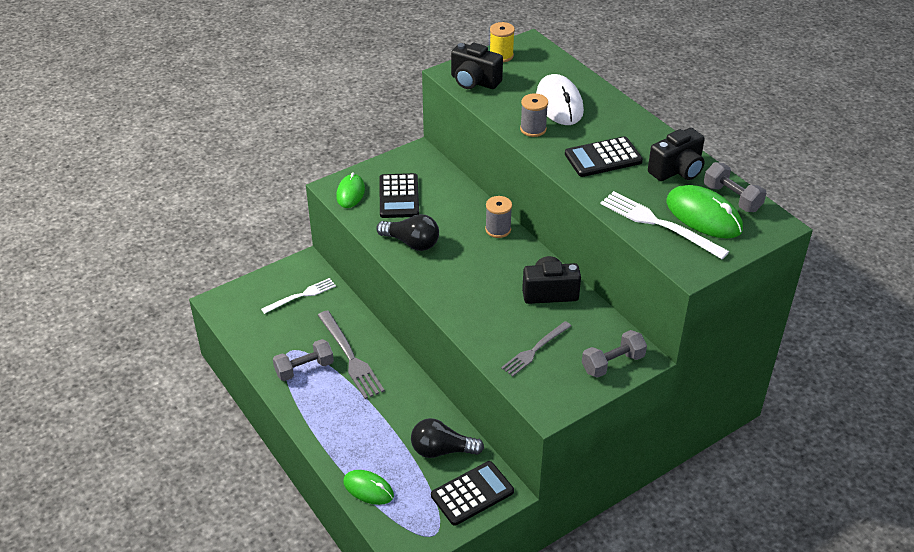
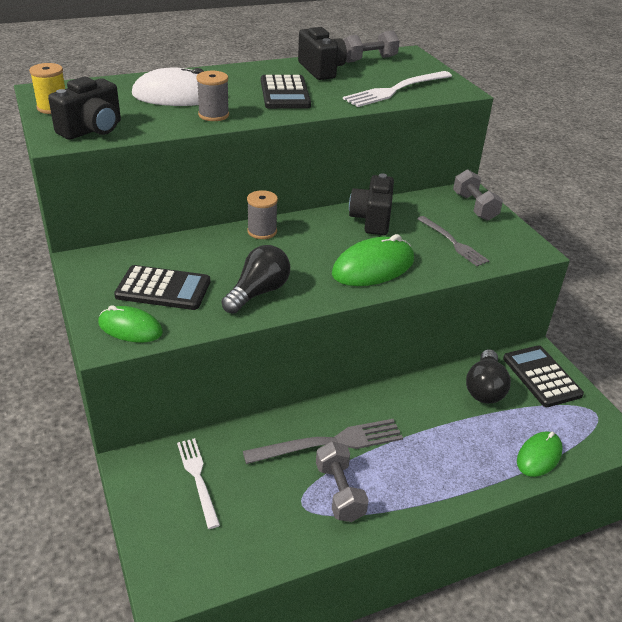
camera: 80 degrees left, 5 degrees down
(703, 216) = (389, 73): green mouse -> green mouse (373, 267)

